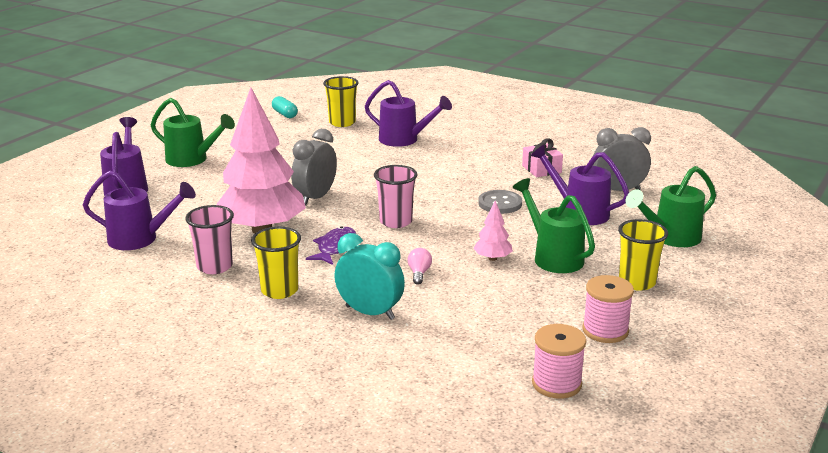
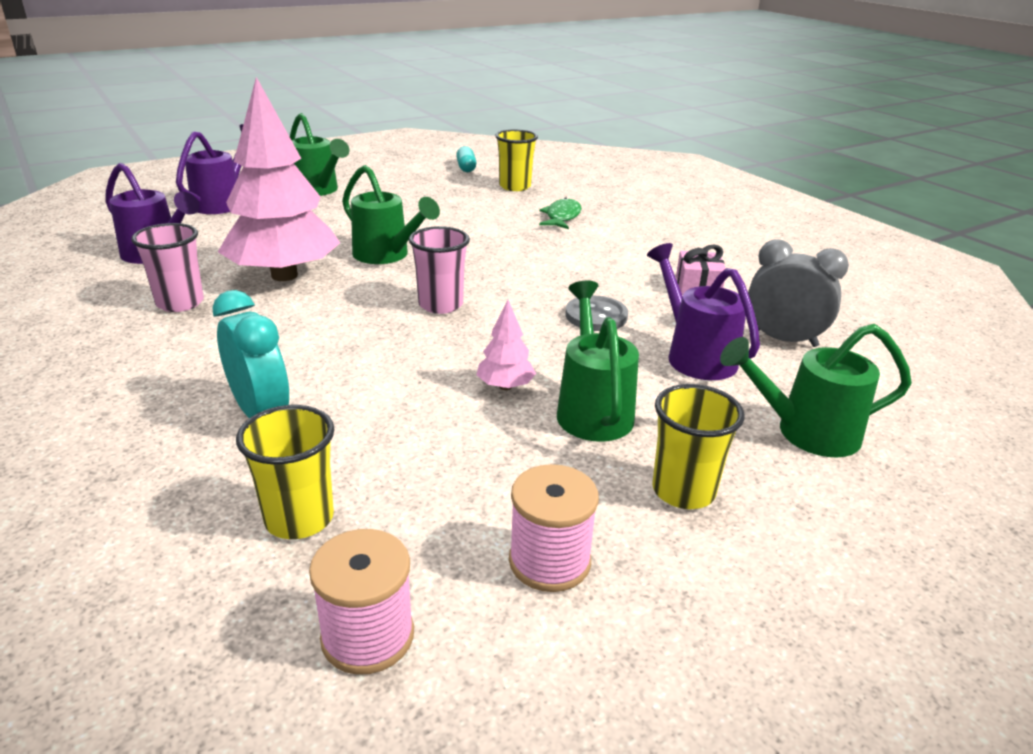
camera: 25 degrees right, 5 degrees up
(279, 290) = (203, 351): yellow cup -> yellow cup (299, 519)
(315, 198) = (386, 255): grey clock -> green watering can
(335, 247) = (332, 317): purple fish -> none
(404, 140) = (562, 217): purple watering can -> green fish
(419, 273) = (387, 378): pink light bulb -> none

